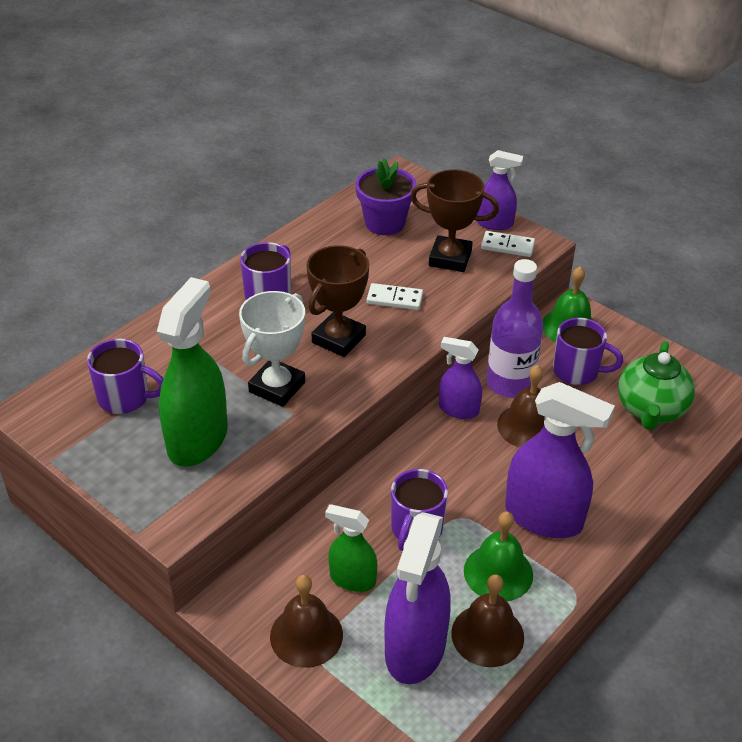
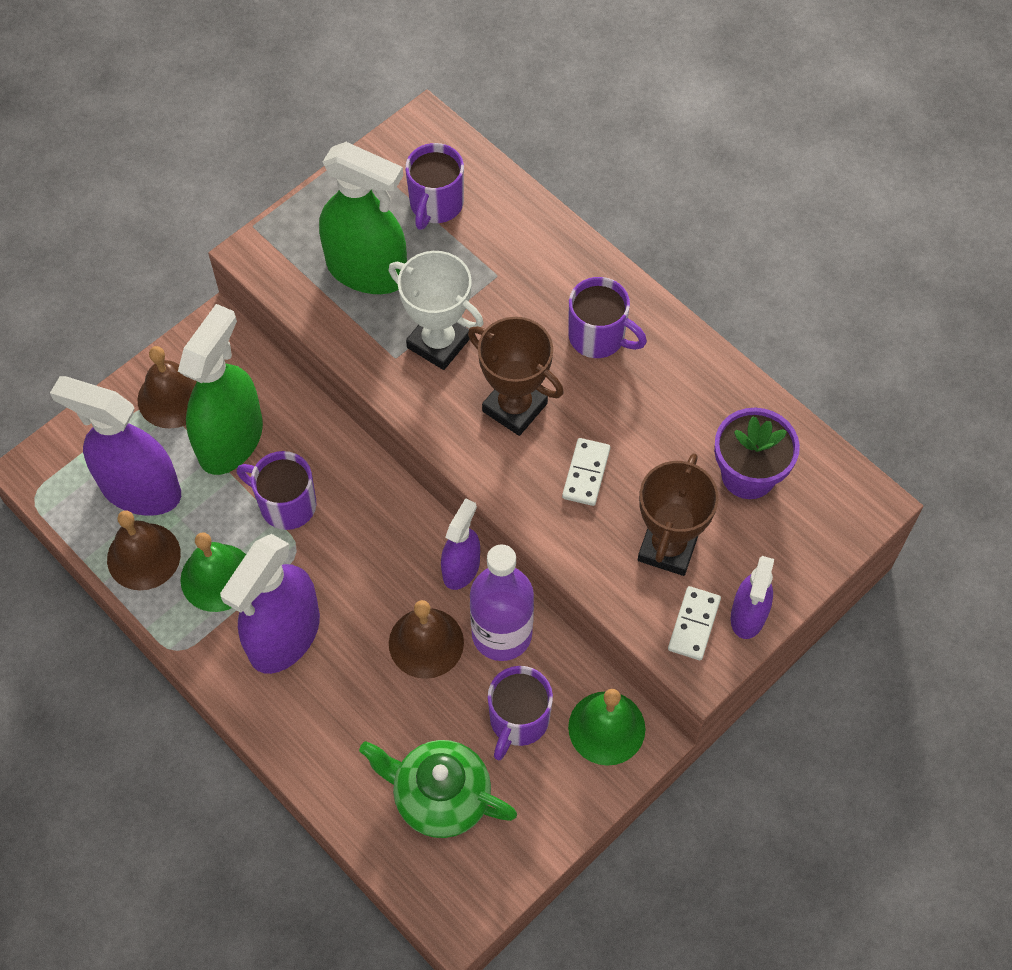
camera: 95 degrees right, 20 degrees up
(352, 579) = (231, 440): green spray bottle -> green spray bottle, size x1.77

